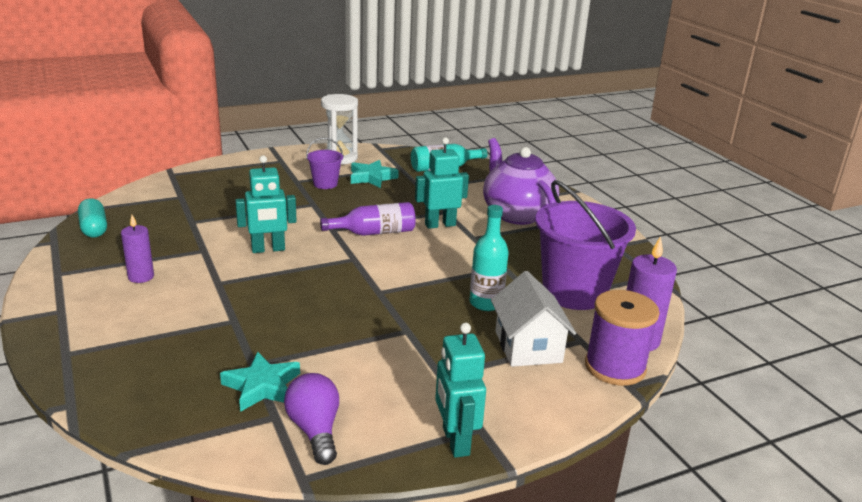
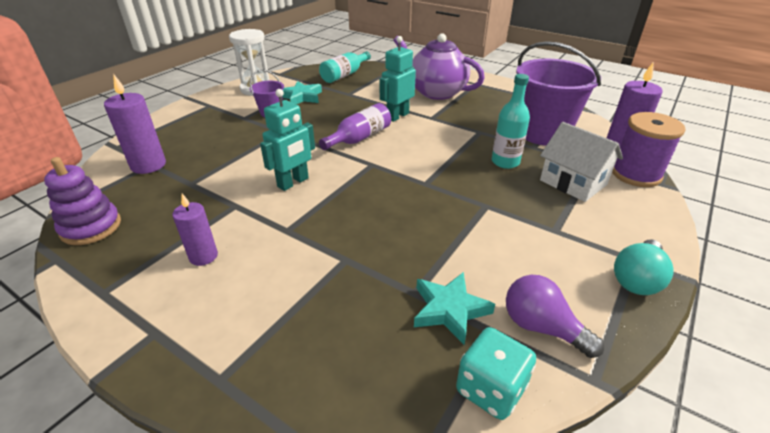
camera: 30 degrees left, 10 degrees up
(94, 228) = (91, 227): turquoise capsule -> purple stacking toy
(178, 196) = (148, 165): none -> purple candle
(220, 443) = (490, 389): none -> turquoise dice
(455, 441) = (637, 279): turquoise robot -> turquoise light bulb

